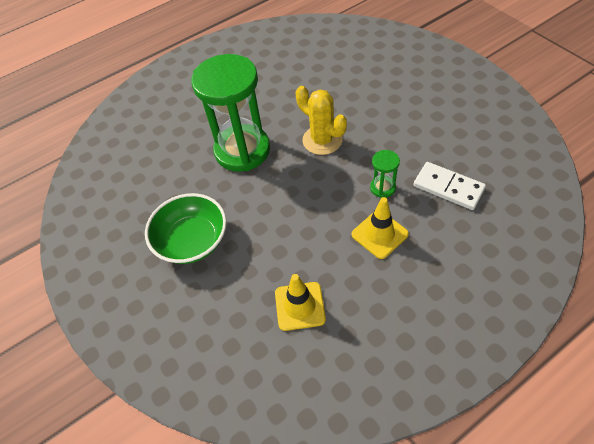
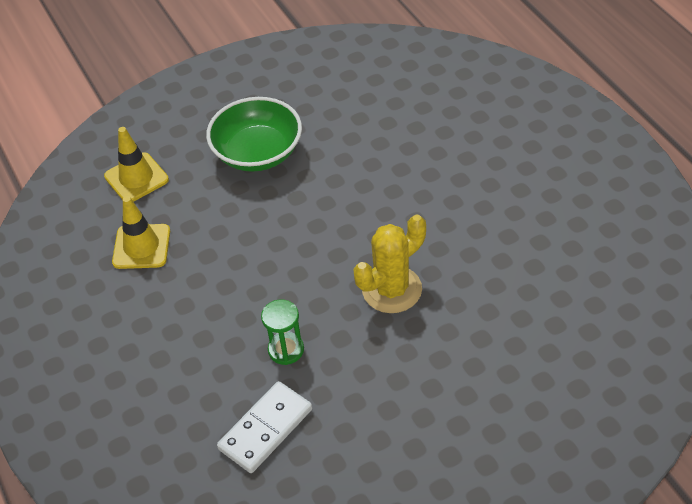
camera: 95 degrees right, 5 degrees down
(242, 150) = (392, 199): green hourglass -> none
(379, 234) = (212, 335): yellow traffic cone -> yellow traffic cone (136, 178)

